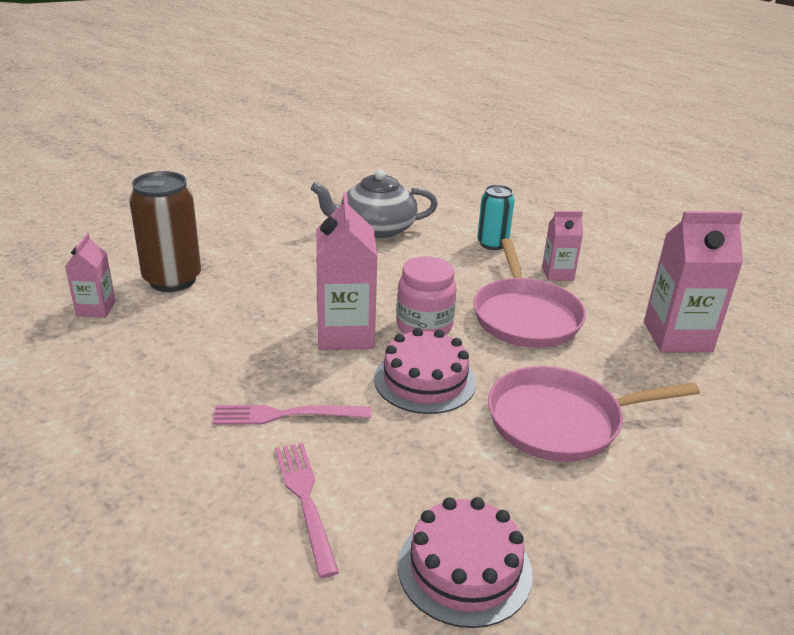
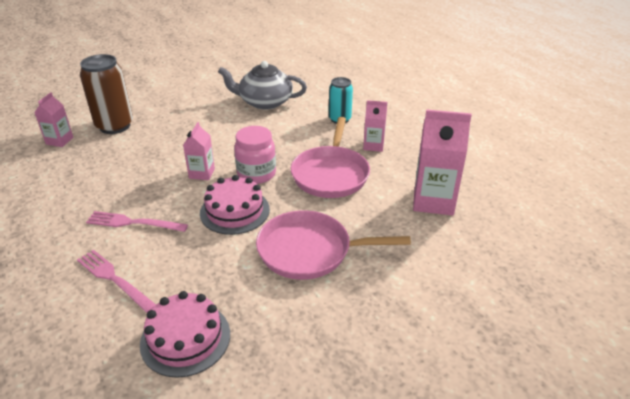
camera: 15 degrees right, 5 degrees up
(305, 500) = (114, 279): pink fork -> pink fork turned 45 degrees counterclockwise
(345, 334) = (202, 173): pink carton -> pink carton, size x0.56

